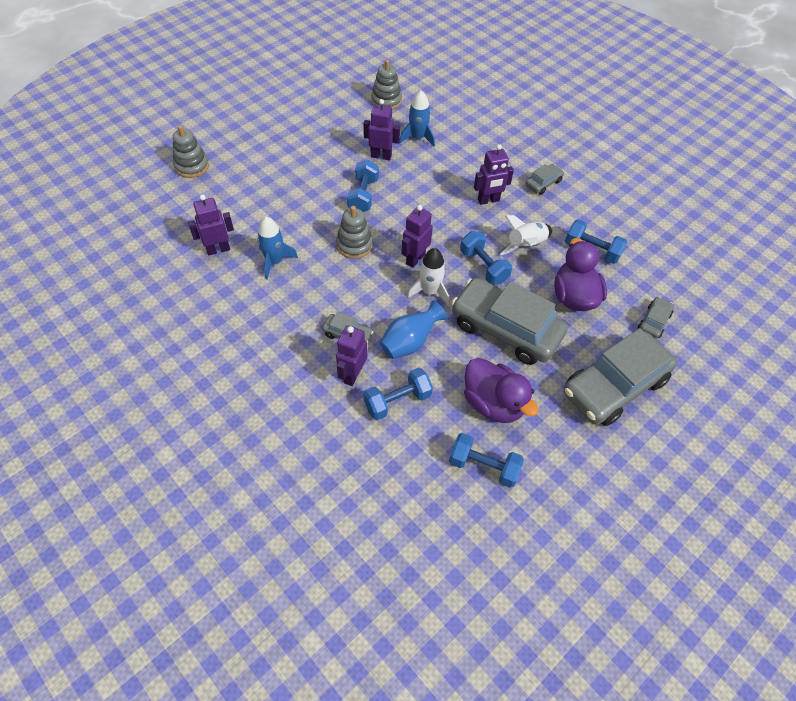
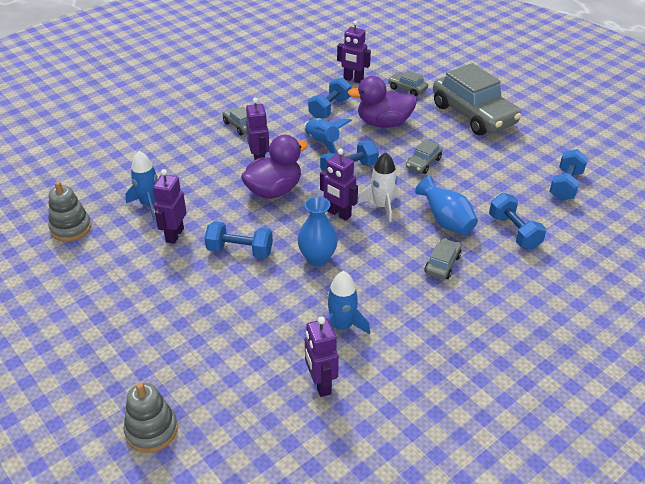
camera: 85 degrees left, 15 degrees down
(352, 374) = (491, 261): purple robot -> purple robot (353, 80)
(354, 245) = (317, 259): grey stacking toy -> blue vase
(493, 403) = (503, 176): purple duck -> purple duck (274, 191)
(505, 329) = (423, 163): grey car -> grey car, size x0.44
(526, 245) = (322, 143): white rocket -> blue rocket

